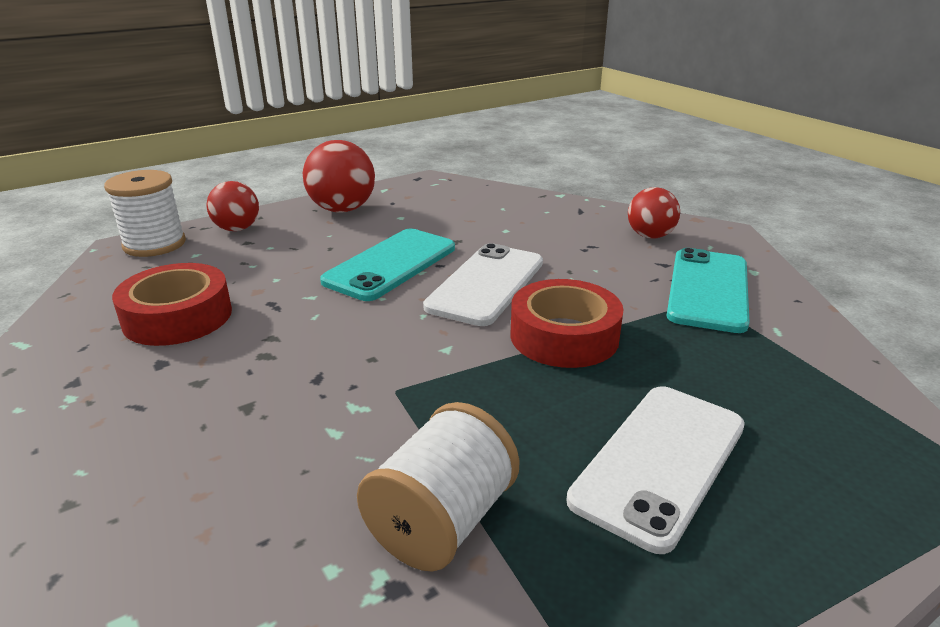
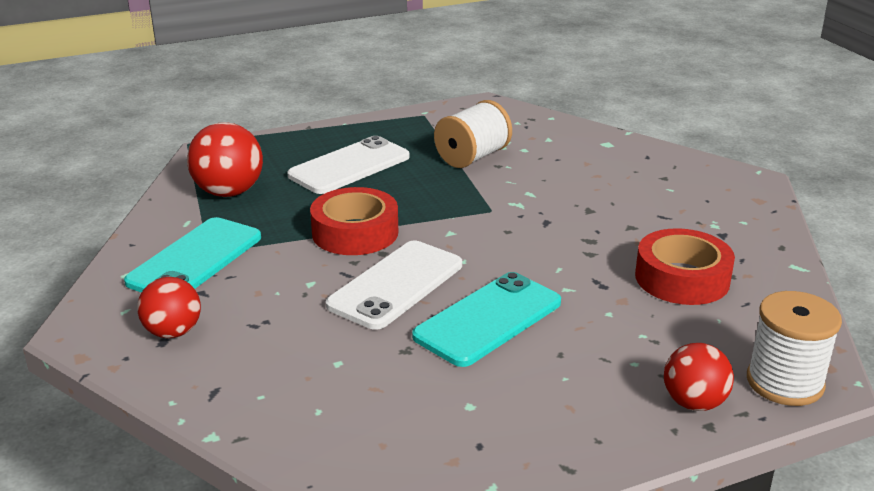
camera: 170 degrees left, 0 degrees up
(342, 209) = (555, 433): red ball -> red ball (229, 192)

